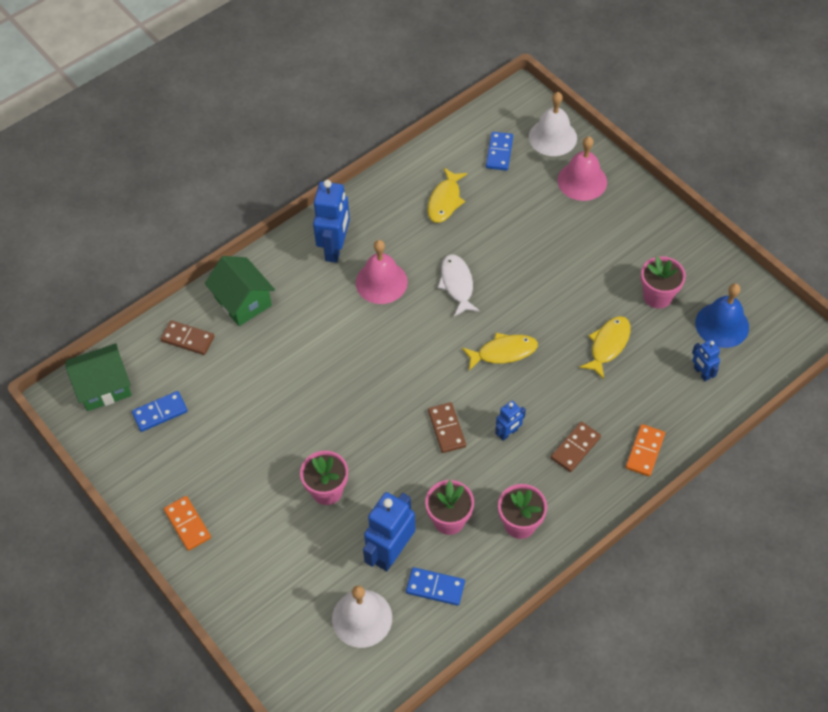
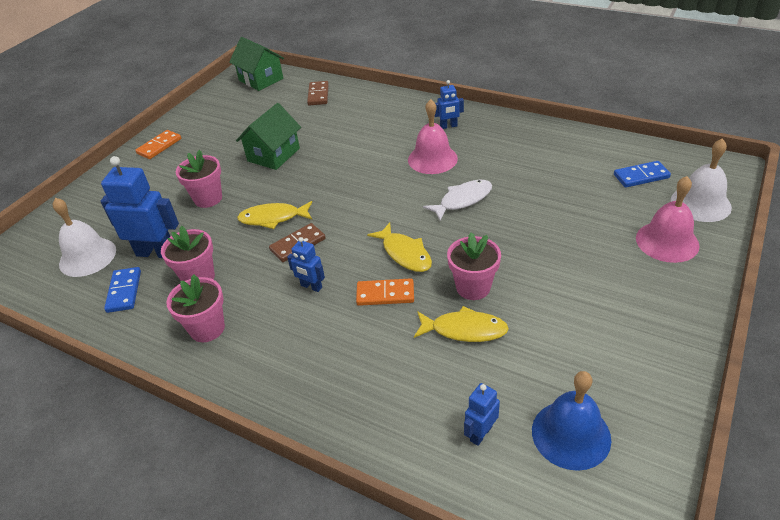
camera: 70 degrees right, 15 degrees down
(160, 412) = (249, 105): blue domino -> none
(243, 301) = (366, 105): green house -> green house (273, 155)
(335, 248) = (448, 126): blue robot -> blue robot, size x0.52
(445, 201) = (551, 164): yellow fish -> yellow fish (273, 218)
(575, 448) = (315, 343): brown domino -> none
(644, 451) = (336, 408): orange domino -> orange domino (385, 294)
(657, 296) = (564, 353): pink flower pot -> pink flower pot (473, 287)

